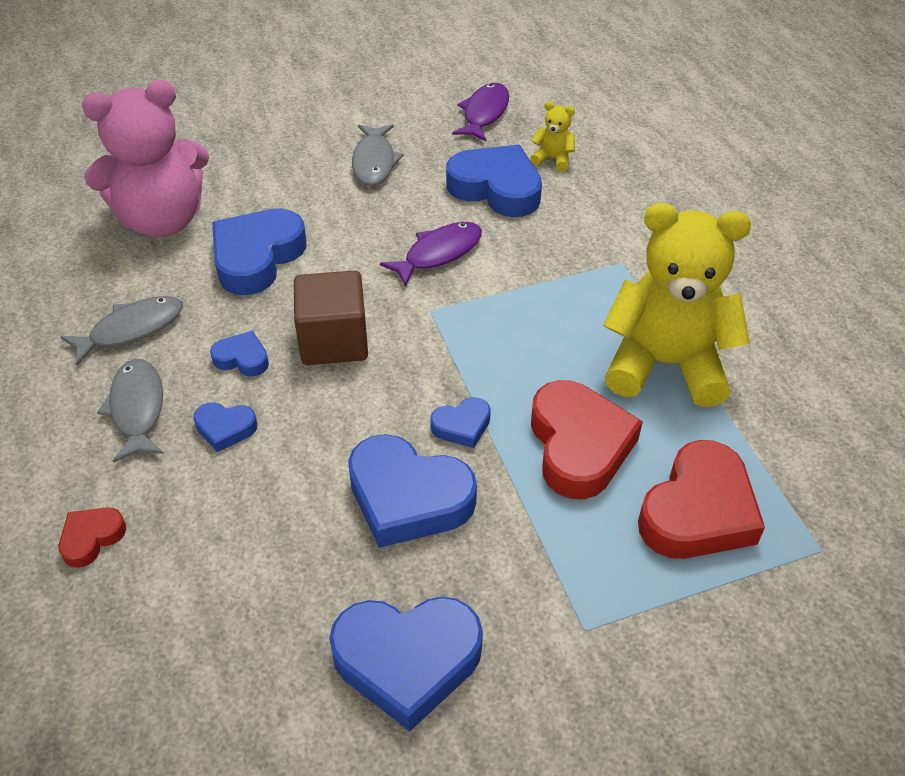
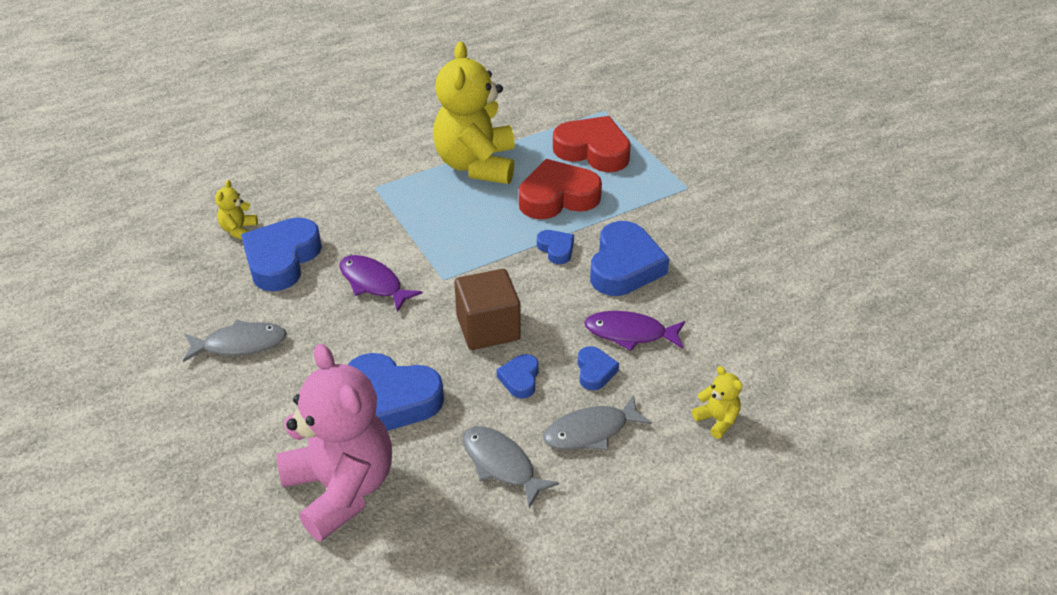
camera: 100 degrees left, 5 degrees down
(92, 538) = (717, 420): red heart -> yellow teddy bear
(407, 660) = (737, 250): blue heart -> none
(484, 113) = (160, 279): purple fish -> purple fish (630, 333)

